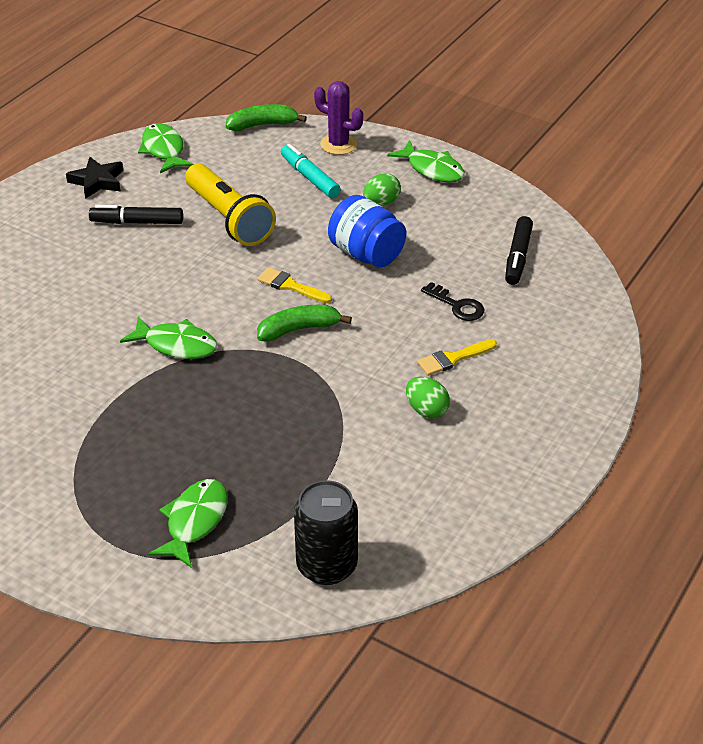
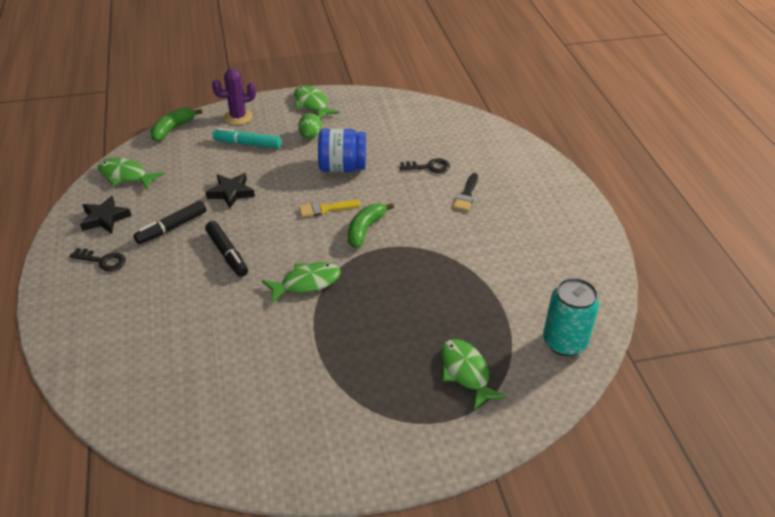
camera: 45 degrees left, 0 degrees up
(48, 219) = (103, 261): none -> black key
(229, 218) = (231, 192): yellow flashlight -> black star
(327, 566) = (564, 342): black can -> turquoise can
(426, 410) = (492, 229): green egg -> none
(432, 169) = (312, 104): green fish -> green fish turned 120 degrees counterclockwise
(453, 359) = (466, 195): yellow brush -> black brush
(518, 257) = (422, 126): black marker -> black marker (227, 253)

